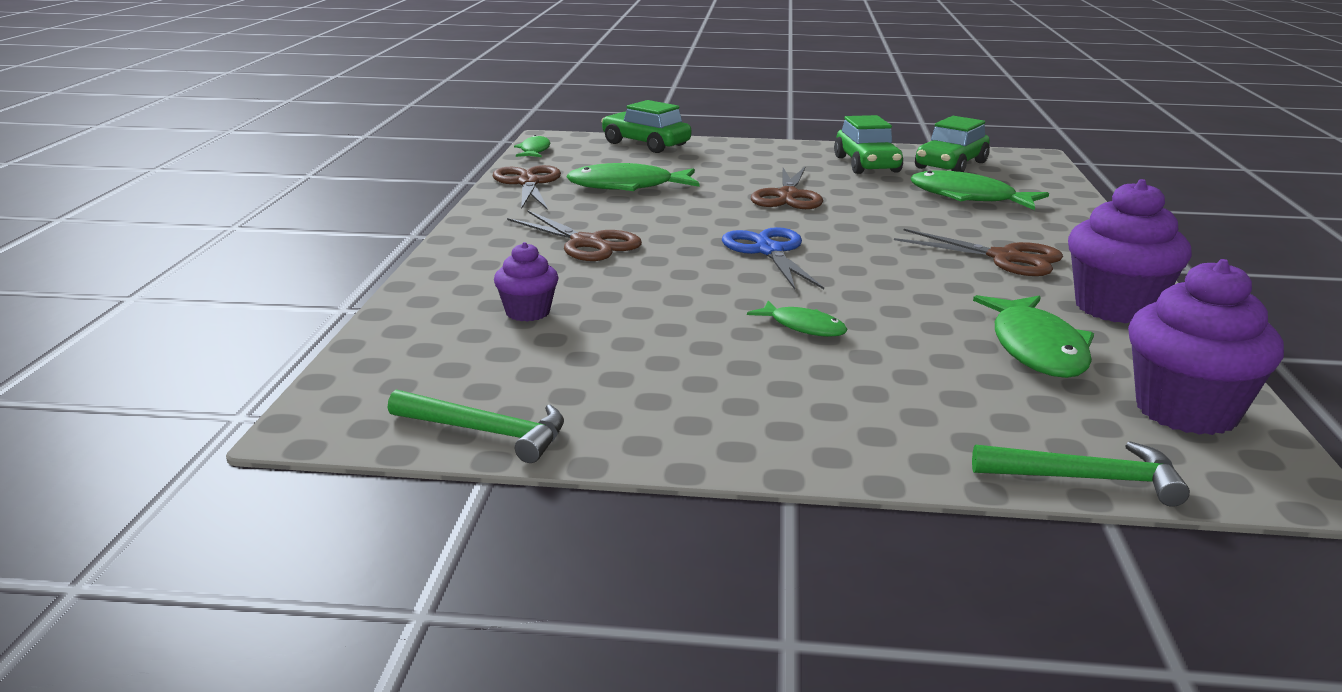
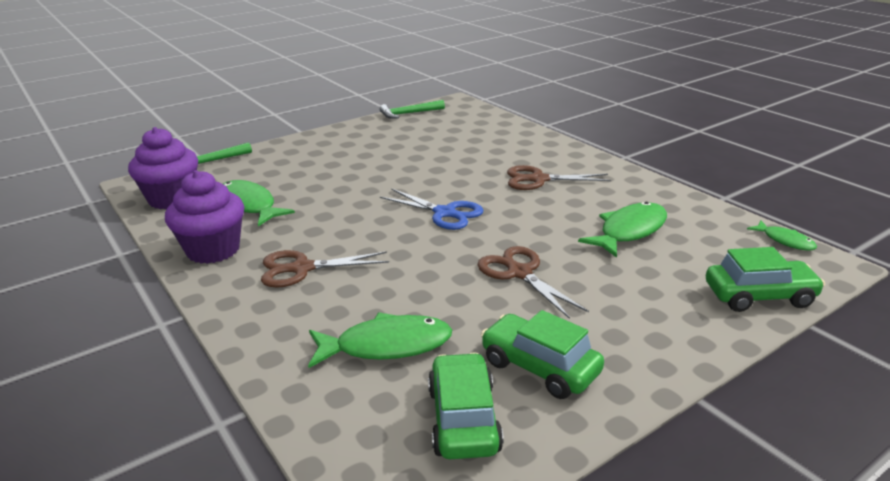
camera: 140 degrees right, 5 degrees up
(527, 312) = (479, 142): purple cupcake -> none
(528, 183) = (684, 206): brown scissors -> none
(803, 327) = (364, 177): green fish -> none

